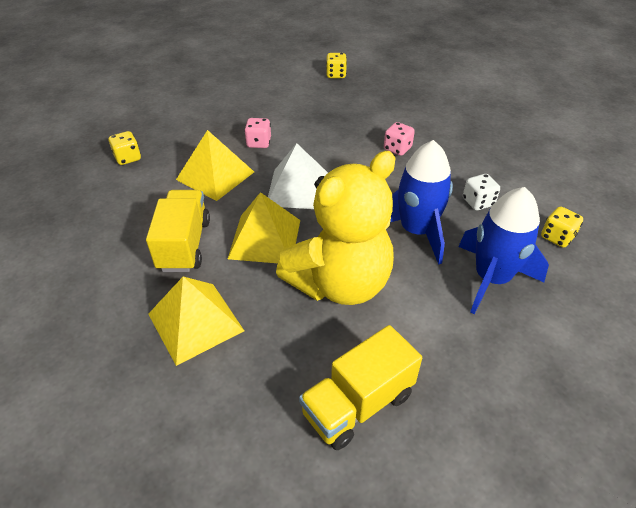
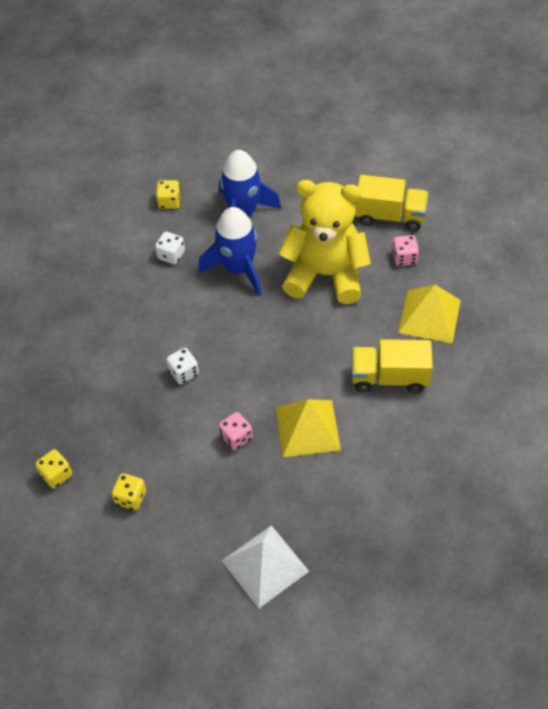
camera: 130 degrees left, 10 degrees up
(128, 158) = (356, 513): yellow dice -> yellow dice (131, 498)
(184, 245) = (389, 377): yellow truck -> yellow truck turned 45 degrees clockwise
(265, 239) = (334, 339): yellow pyramid -> none
(298, 189) = (265, 362): white pyramid -> white pyramid (265, 565)
(343, 149) = (184, 373): none -> white dice
(397, 149) = (148, 338): pink dice -> pink dice (404, 258)

